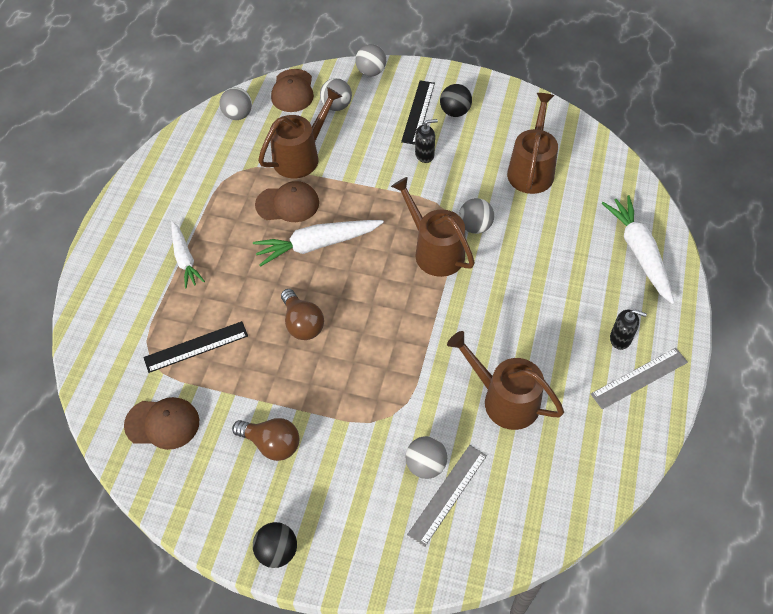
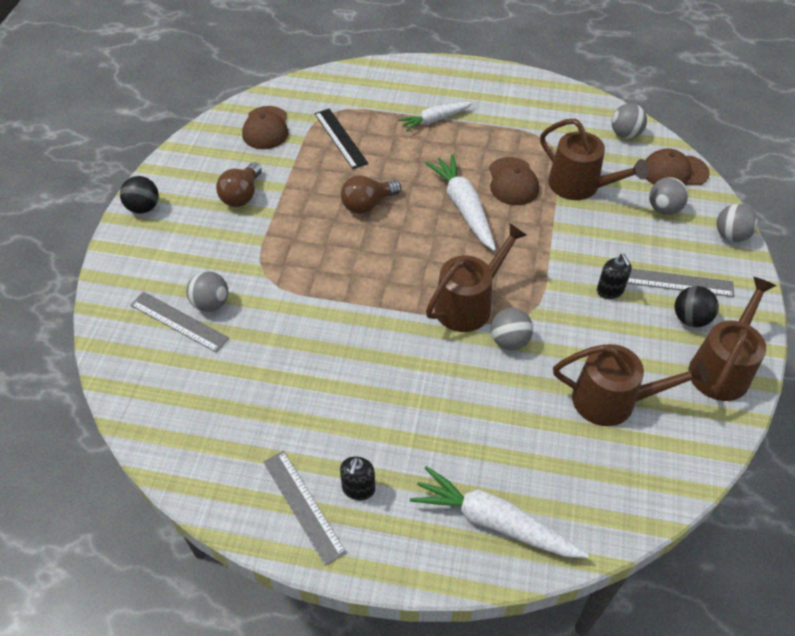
camera: 85 degrees right, 5 degrees down
(418, 112) = (678, 282): black ruler -> grey ruler
(505, 400) = (279, 368): brown watering can -> brown watering can (721, 368)
(639, 252) = (494, 522): white carrot -> white carrot turned 135 degrees counterclockwise

